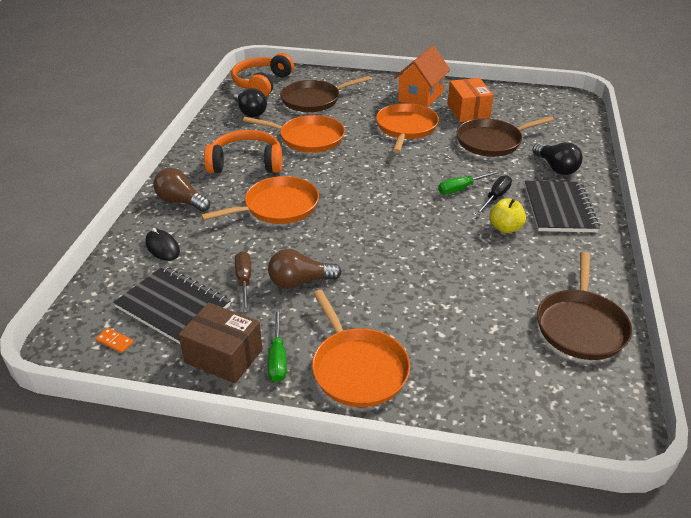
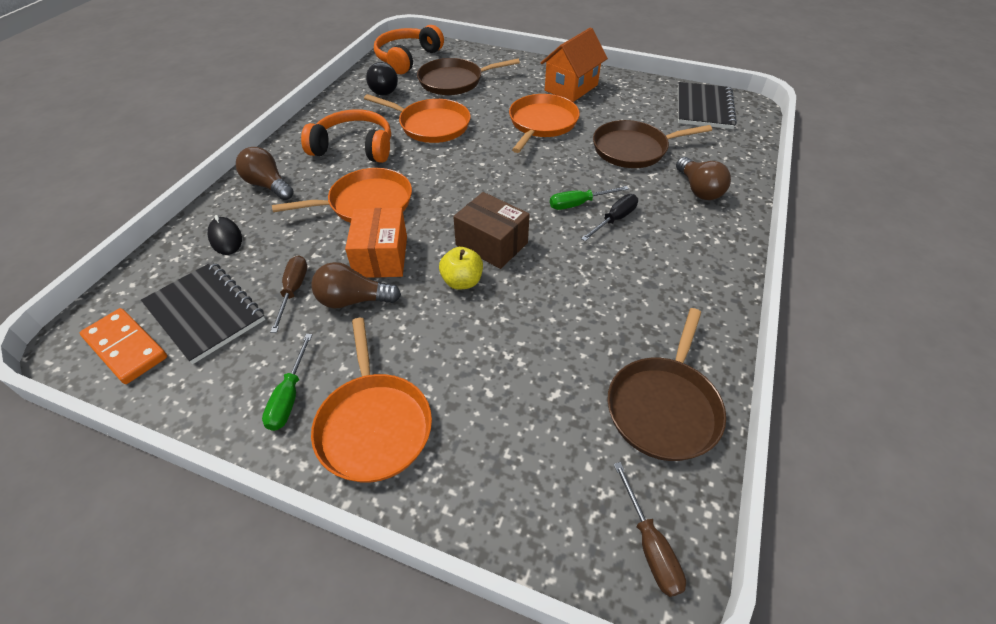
camera: 10 degrees right, 10 degrees up
(115, 341) = (126, 348): orange domino -> orange domino, size x2.26
(224, 356) = (232, 384): brown box -> brown box (491, 244)
(468, 111) = (618, 110): orange box -> orange box (381, 256)
(505, 228) = (613, 260): yellow apple -> yellow apple (462, 281)
(556, 168) = (698, 189): black light bulb -> brown light bulb
(559, 208) = (686, 242): black notebook -> black notebook (703, 107)
(601, 416) = (650, 545): none -> brown screwdriver

